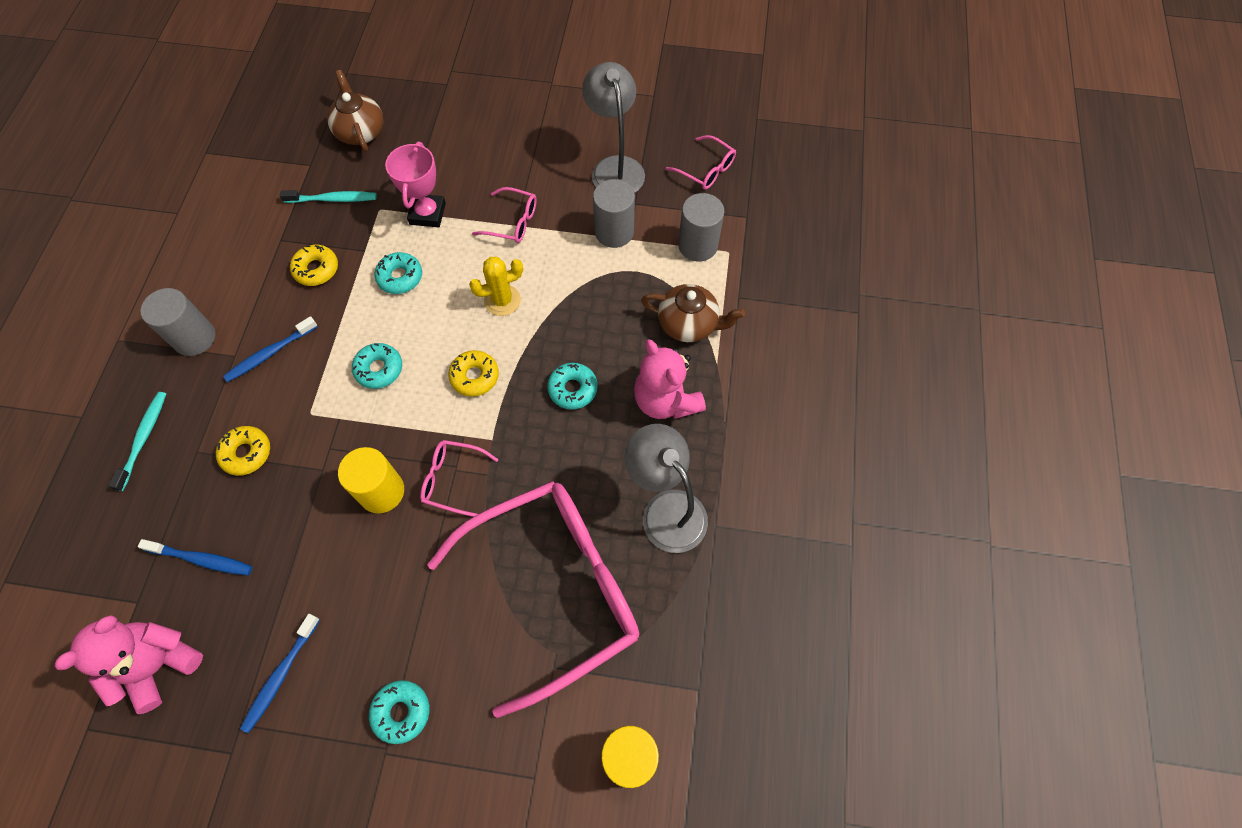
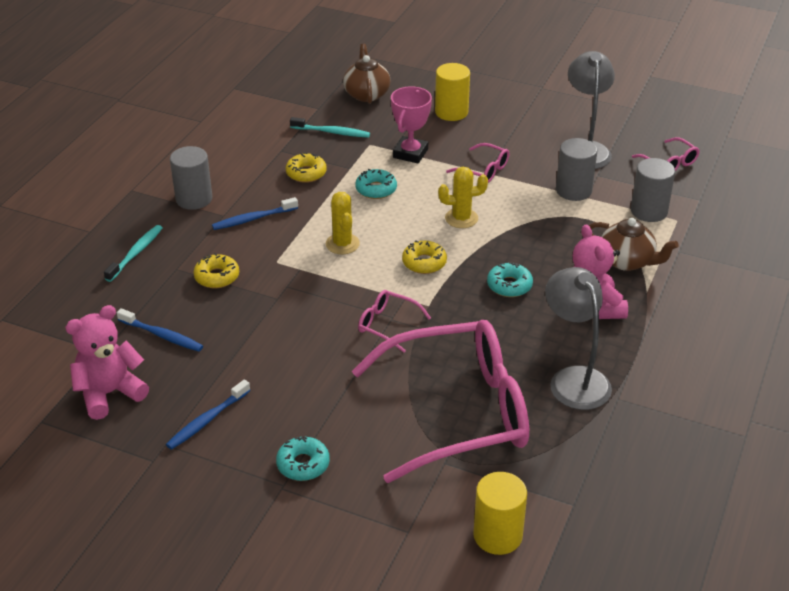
camera: 15 degrees right, 25 degrees down
(379, 369) = (342, 244): turquoise donut -> yellow cactus
(381, 491) = (324, 321): yellow cylinder -> yellow cylinder (451, 112)

